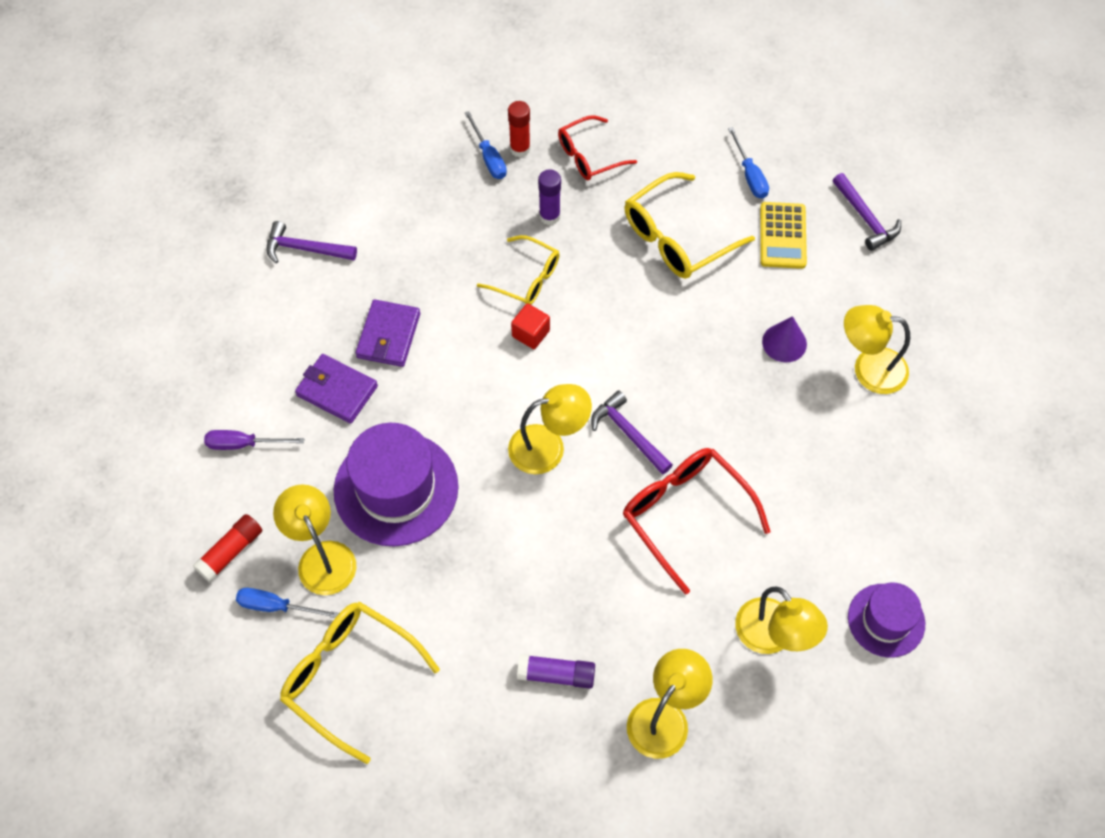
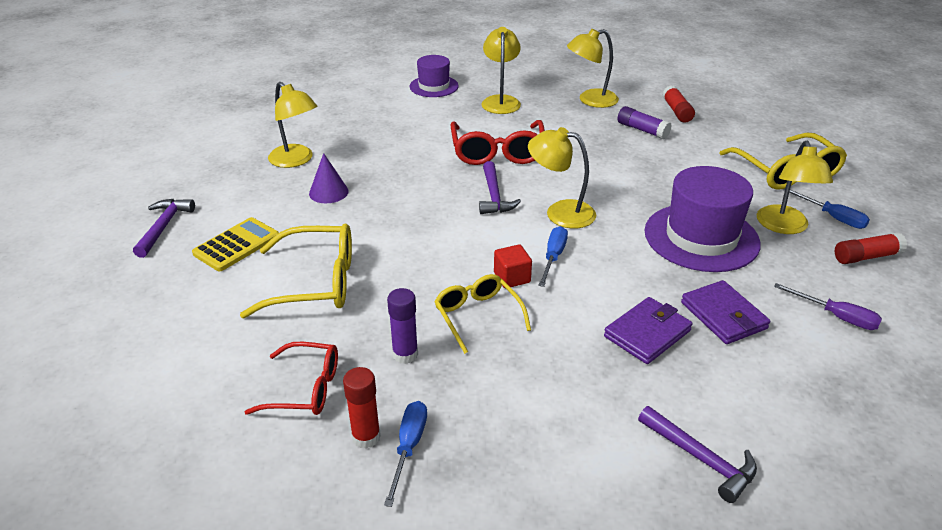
camera: 145 degrees left, 25 degrees down
(539, 759) = (677, 111): none -> red glue stick
(749, 175) = (194, 296): blue screwdriver -> blue screwdriver (553, 257)

